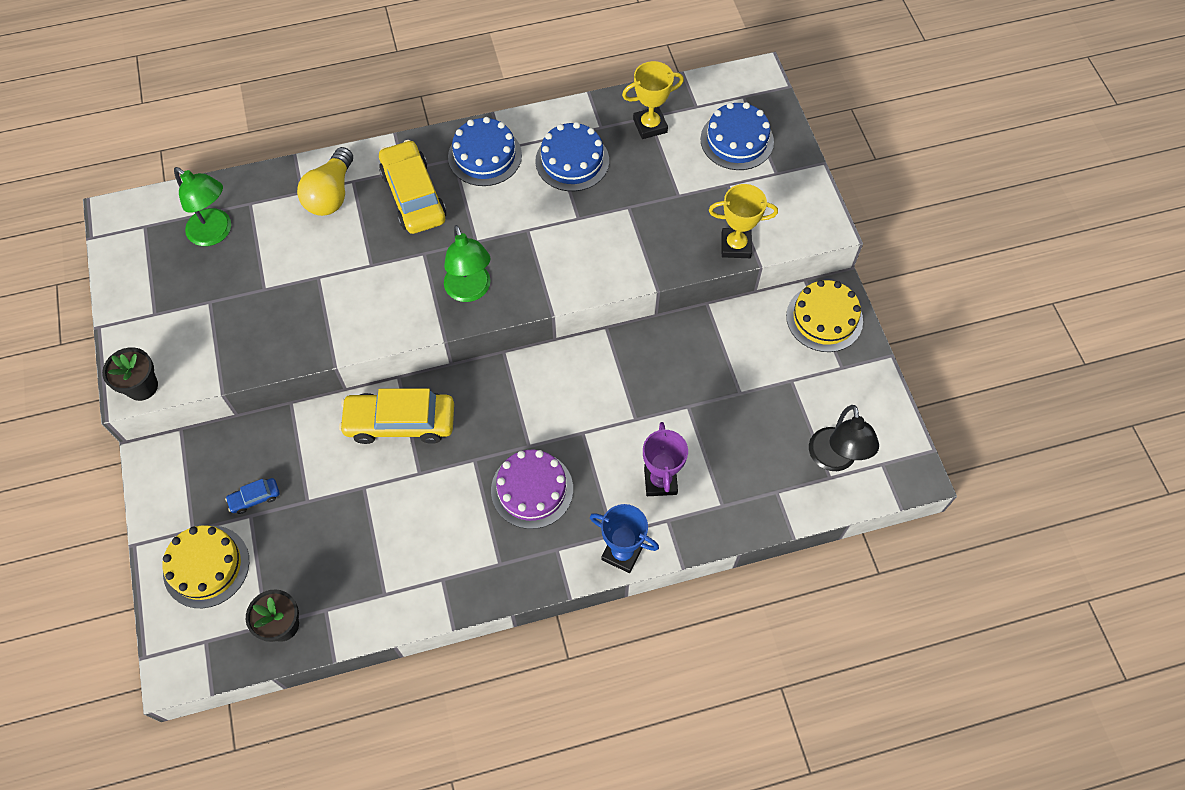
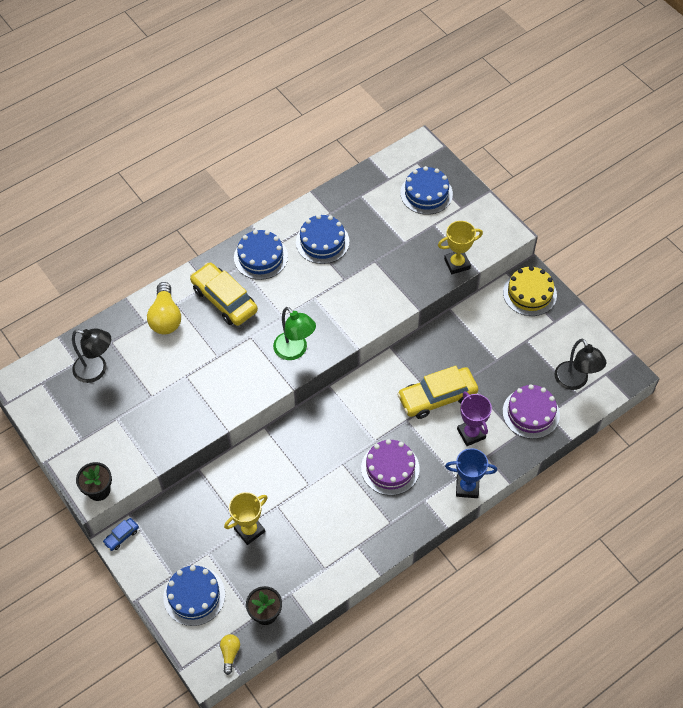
camera: 20 degrees left, 5 degrees down
(206, 566) = (194, 595): yellow cake -> blue cake
(213, 661) = (230, 653): none -> yellow light bulb
(216, 233) = (96, 370): green lamp -> black lamp
(255, 498) = (205, 540): blue car -> blue car (121, 536)
(400, 422) = (281, 456): yellow car -> yellow car (437, 397)
(650, 126) = (364, 201): yellow trophy -> yellow trophy (249, 530)
(754, 482) = (531, 413): none -> purple cake

